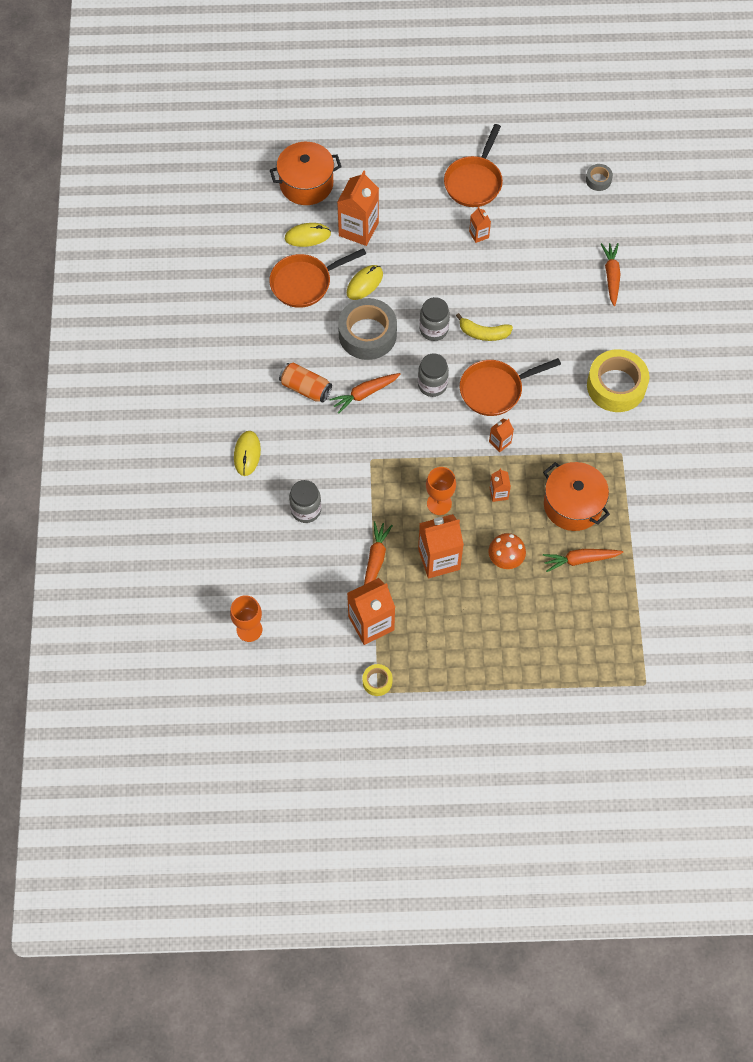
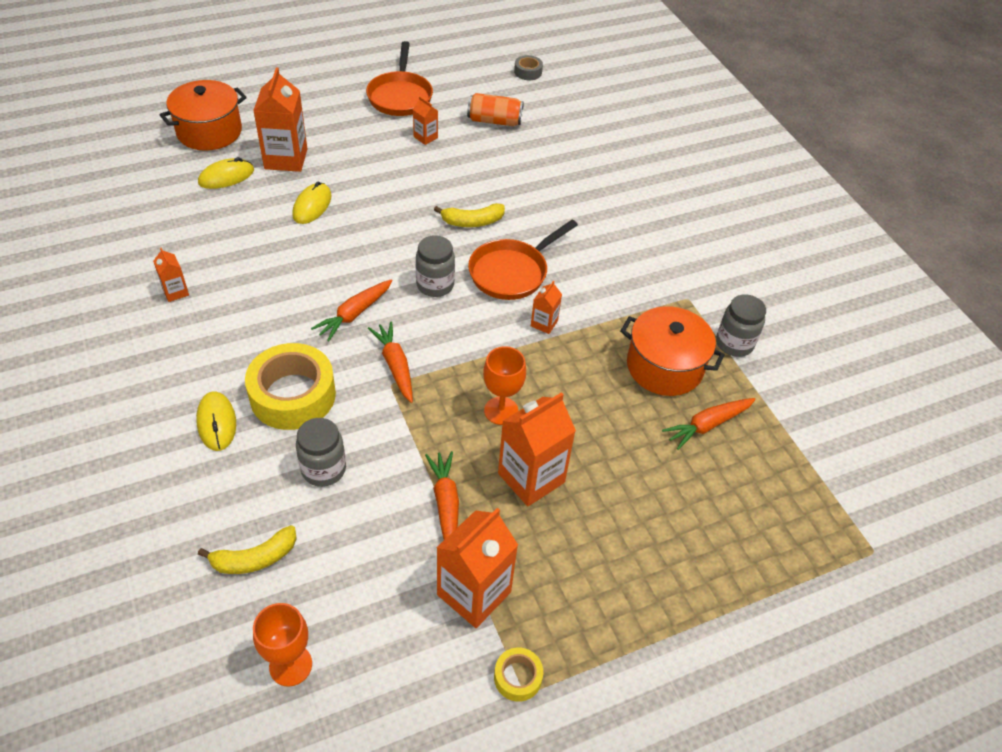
camera: 25 degrees left, 15 degrees down
(246, 557) = (255, 558): none -> yellow banana
(305, 283) = (237, 220): orange pan -> none
(305, 388) = (275, 327): orange can -> orange can (494, 121)
(367, 334) = (334, 253): grey tape -> none
(433, 329) = (412, 231): grey jar -> grey jar (734, 343)
(498, 493) = (570, 378): orange carton -> orange carton (175, 292)
(505, 559) = (616, 451): orange mushroom -> none
(611, 276) = (584, 143): orange carrot -> orange carrot (395, 365)
(616, 386) = (645, 236): yellow tape -> yellow tape (293, 395)

